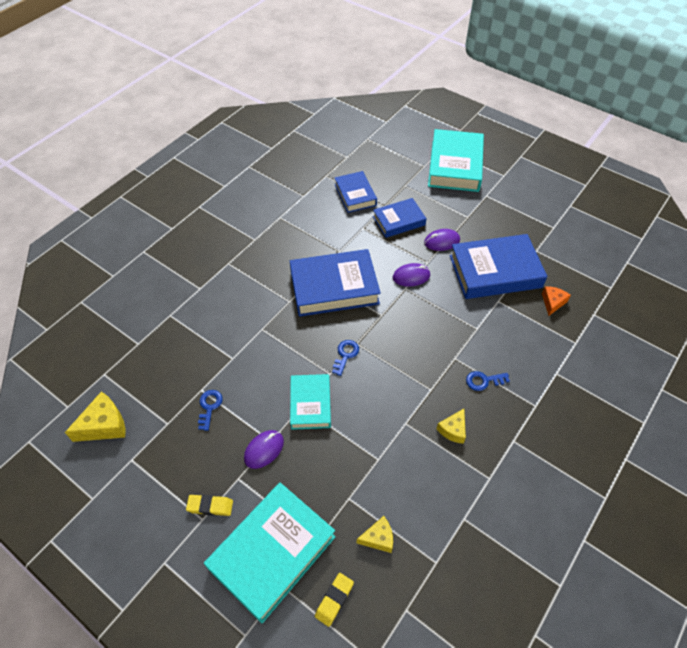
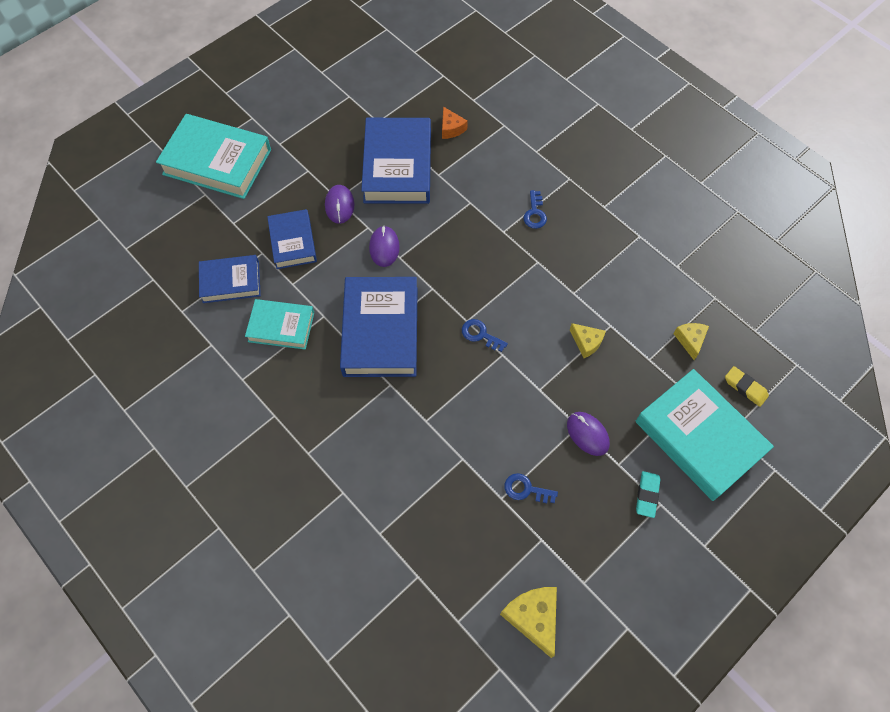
camera: 80 degrees left, 10 degrees up
(210, 506) = (647, 495): yellow eraser -> turquoise eraser
(310, 404) = (538, 380): turquoise book -> turquoise book (281, 327)
(453, 430) = (586, 253): yellow cheese -> yellow cheese (586, 342)
(552, 302) = (451, 128): orange cheese -> orange cheese turned 150 degrees counterclockwise

